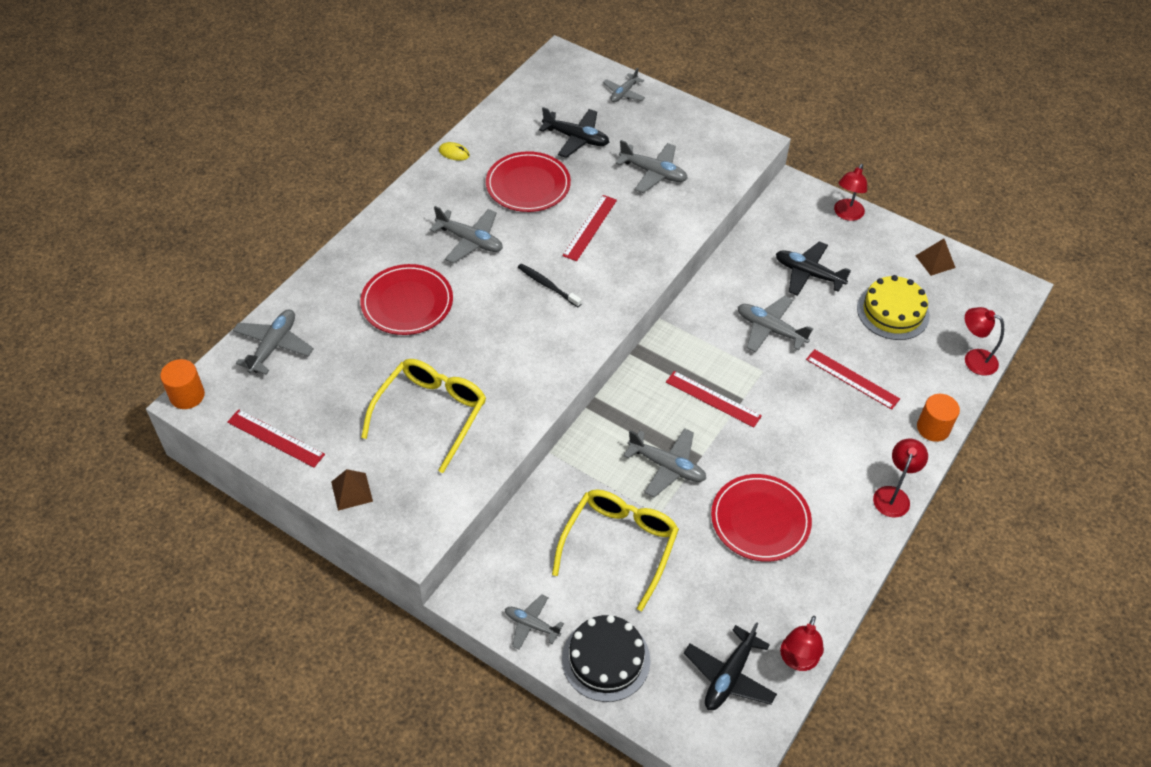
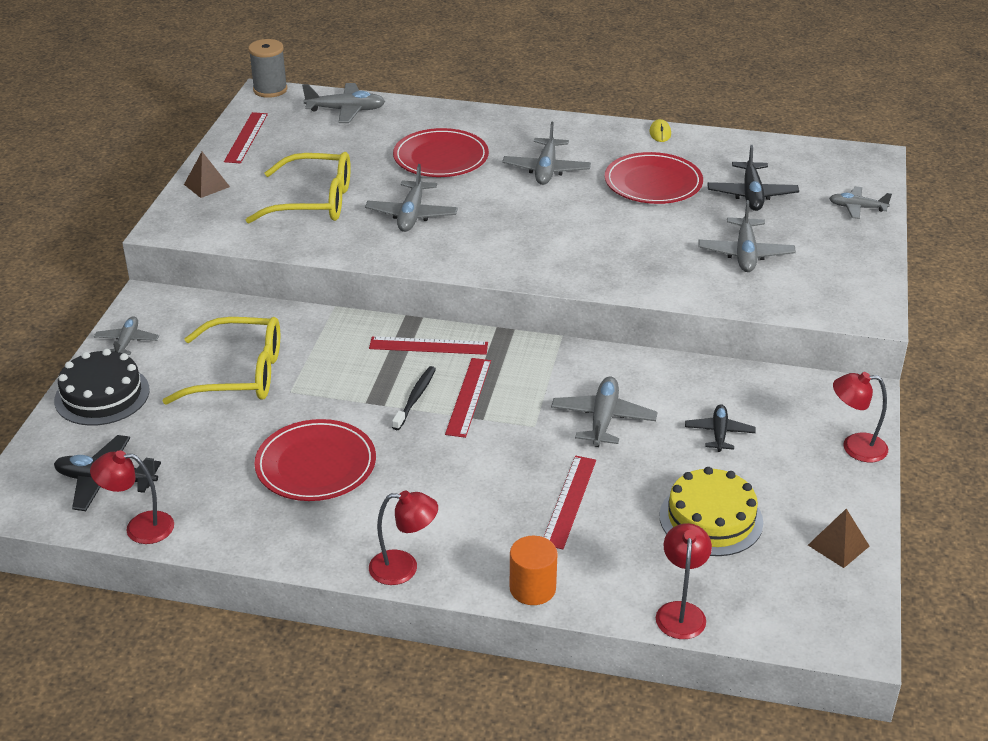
camera: 70 degrees right, 15 degrees down
(187, 395) = (270, 90): orange cylinder -> grey spool
(547, 285) = (520, 225): black toothbrush -> black toothbrush (415, 398)
(590, 227) = (623, 232): red ruler -> red ruler (428, 346)
(667, 466) = (356, 384): grey plane -> grey plane (412, 215)
(808, 274) = (719, 433): black plane -> black plane, size x0.66

